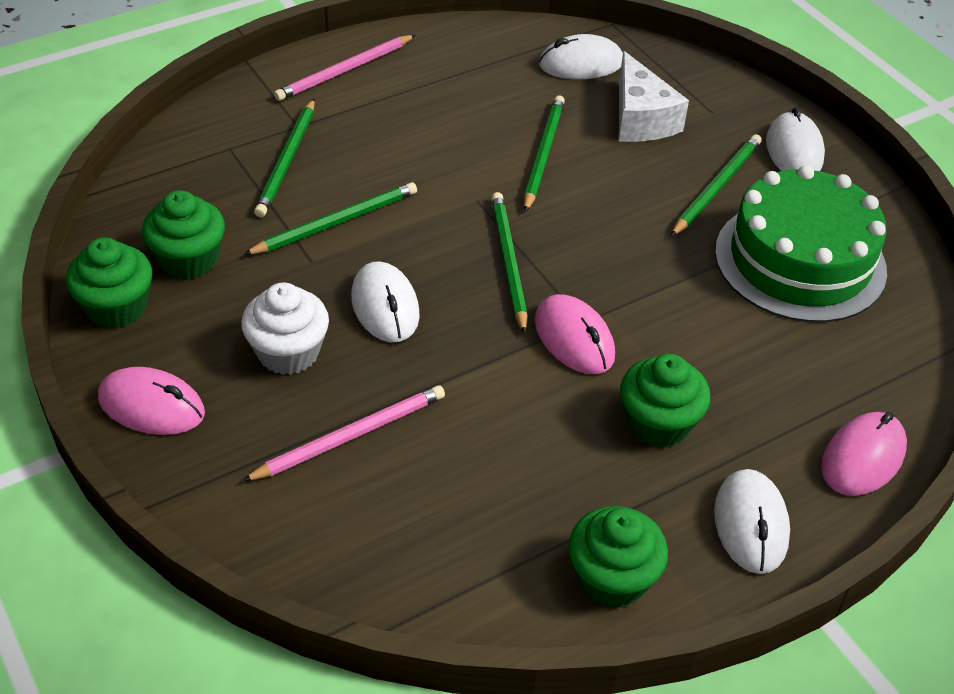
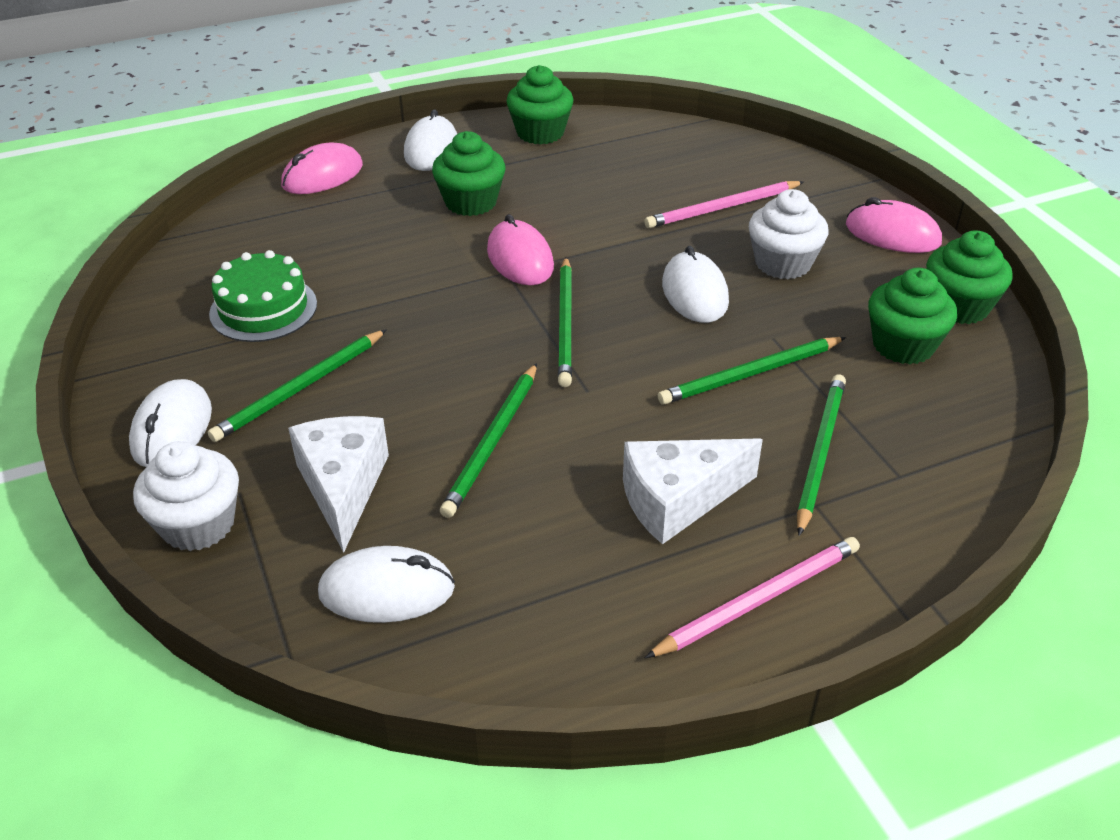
camera: 170 degrees left, 5 degrees down
(397, 123) = (678, 500): none -> white cheese
(725, 91) = (198, 524): none -> white cupcake
(800, 260) = (263, 309): green cake -> green cake, size x0.60

